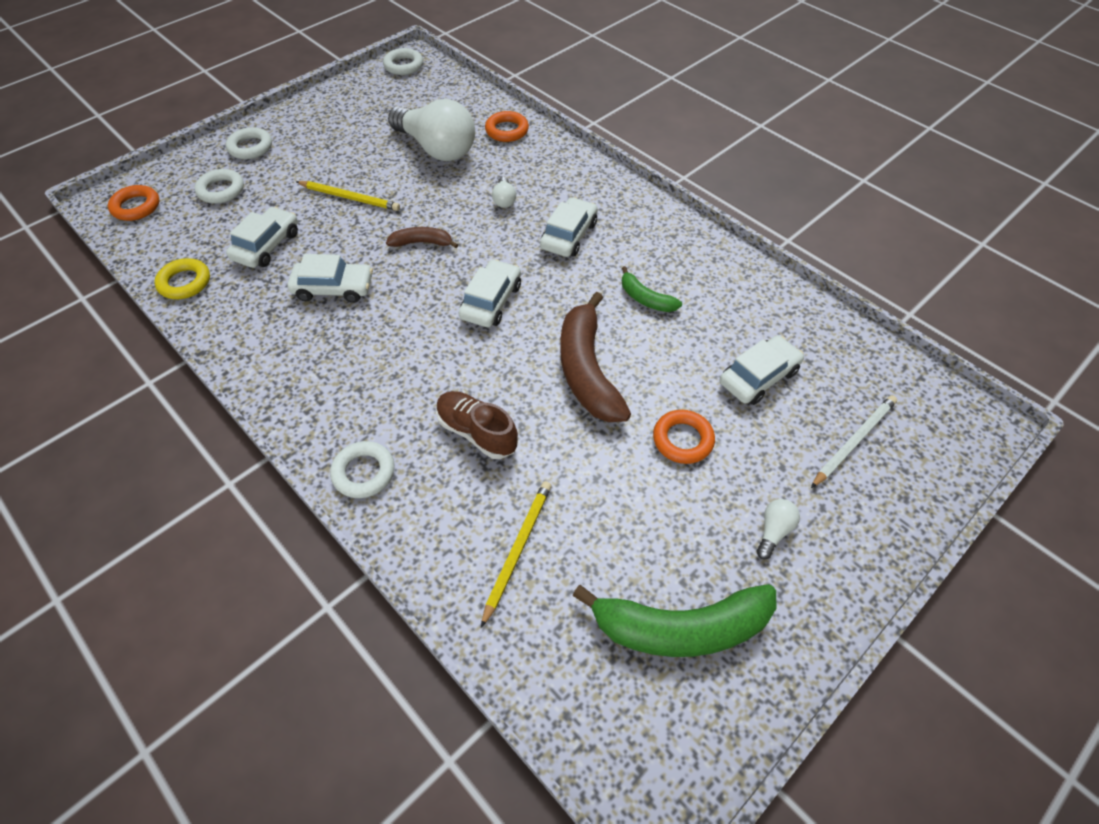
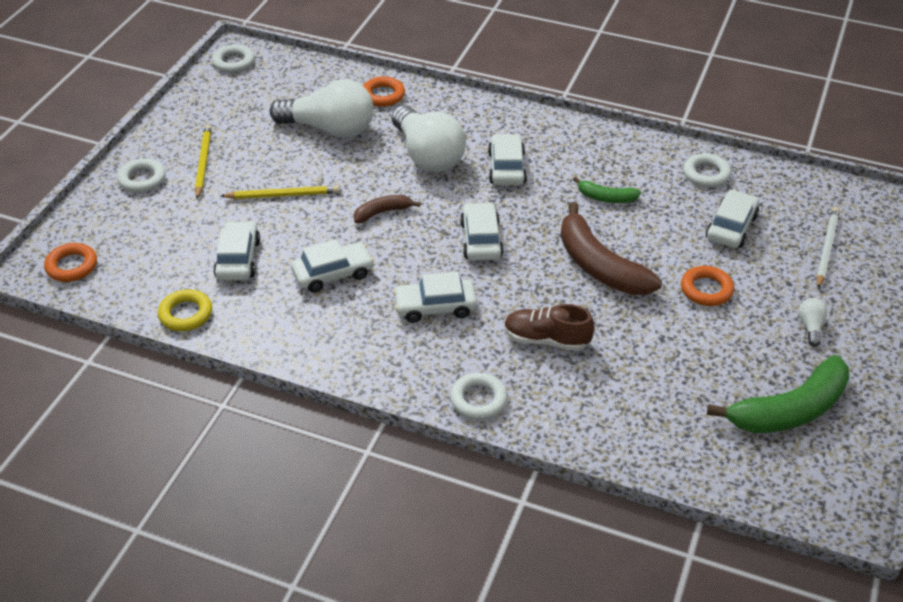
camera: 25 degrees left, 10 degrees down
(221, 190) = (147, 226): white ring -> white ring (706, 174)
(398, 356) = (435, 307): none -> white car
(504, 199) = (427, 155): white light bulb -> white light bulb, size x2.47
(517, 550) = (640, 407): yellow pencil -> yellow pencil (203, 163)

